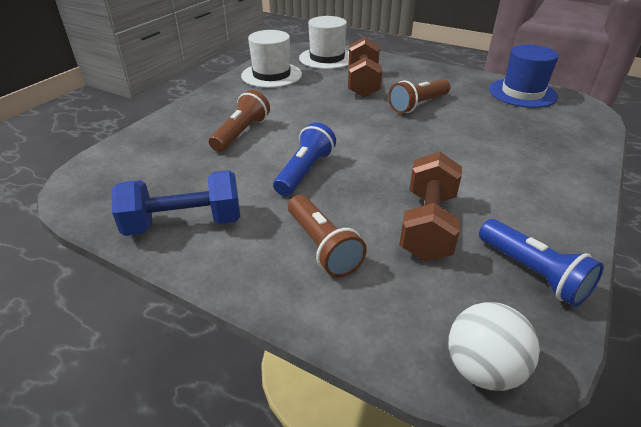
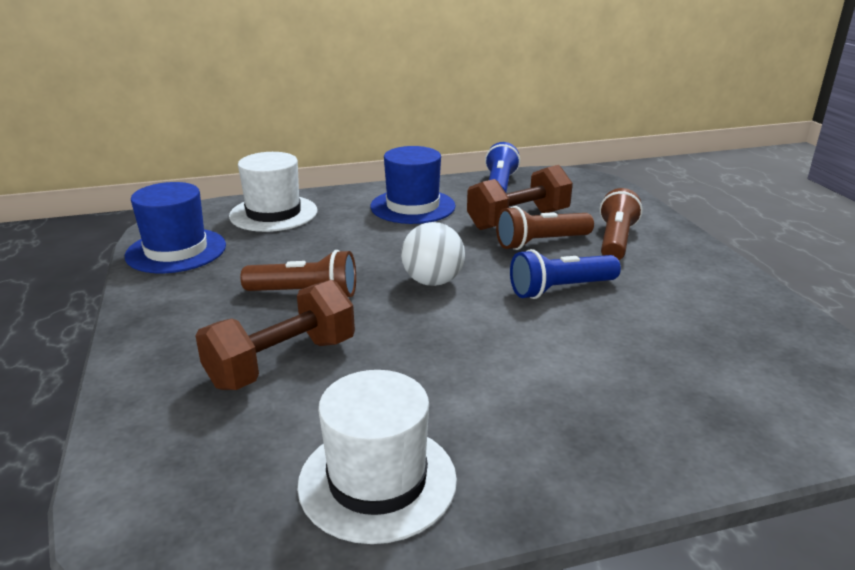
camera: 135 degrees left, 10 degrees down
(184, 223) = (729, 300): blue dumbbell -> none
(241, 133) = (584, 369): brown flashlight -> brown flashlight (541, 243)
(327, 58) = (196, 467): white hat -> white hat (273, 213)
(482, 369) = (591, 181): white ball -> white ball (432, 281)
(520, 192) = (412, 206): none -> blue hat

